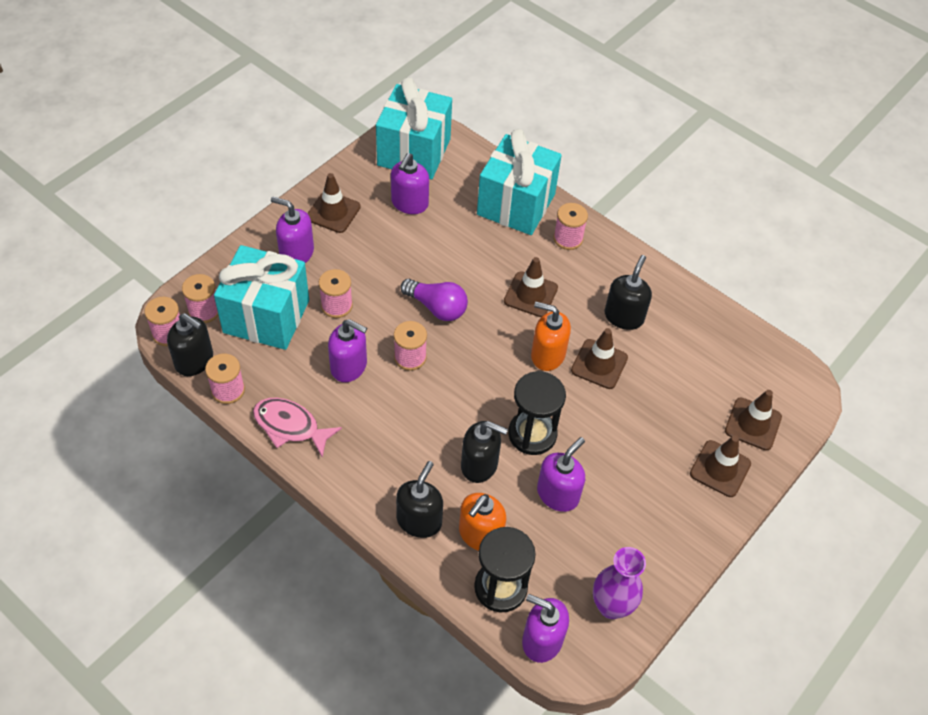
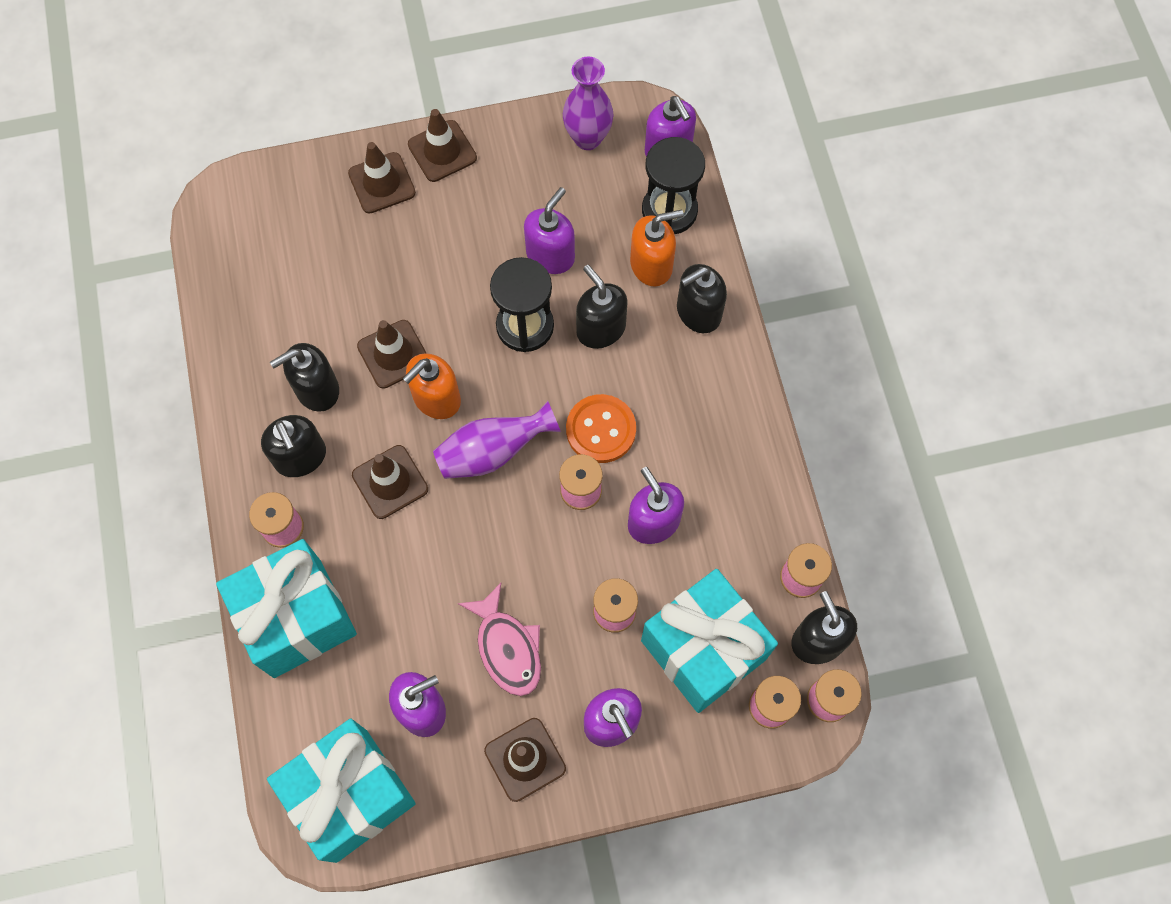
camera: 140 degrees left, 15 degrees up
(290, 426) = (760, 490): pink fish -> pink fish (507, 647)
(426, 400) = (601, 430): none -> orange button
(437, 307) = (505, 534): purple light bulb -> none
(484, 346) = (493, 451): none -> purple vase
(547, 355) = (436, 398): orange soap dispenser -> orange soap dispenser turned 75 degrees clockwise
(558, 494) = (550, 255): purple soap dispenser -> purple soap dispenser turned 135 degrees clockwise
(595, 277) = (300, 457): none -> black soap dispenser
(753, 424) = (308, 201): brown traffic cone -> brown traffic cone (442, 151)

